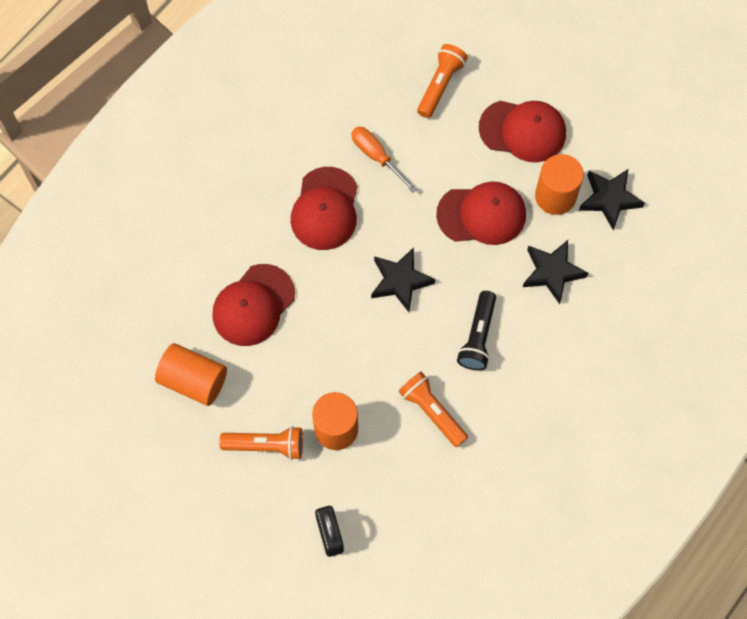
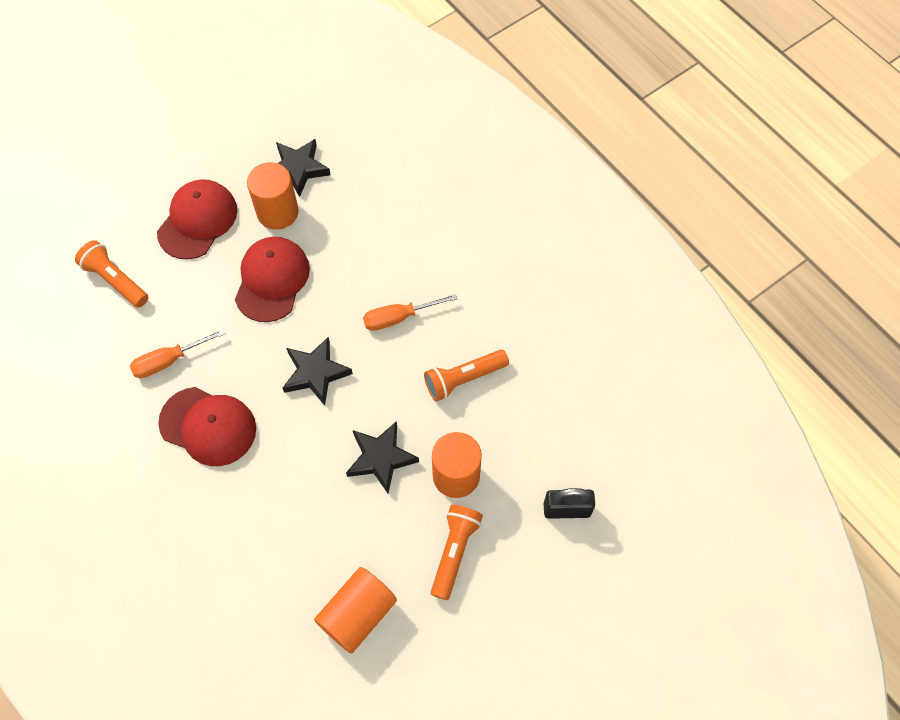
camera: 75 degrees left, 5 degrees down
(253, 305) = (291, 528): red cap -> none
(477, 337) = (399, 317): black flashlight -> orange screwdriver
(552, 272) = (354, 236): black star -> black star (381, 458)

